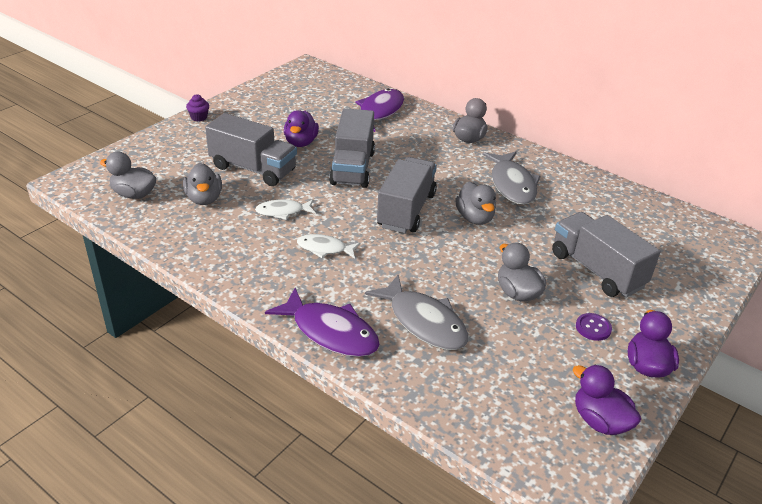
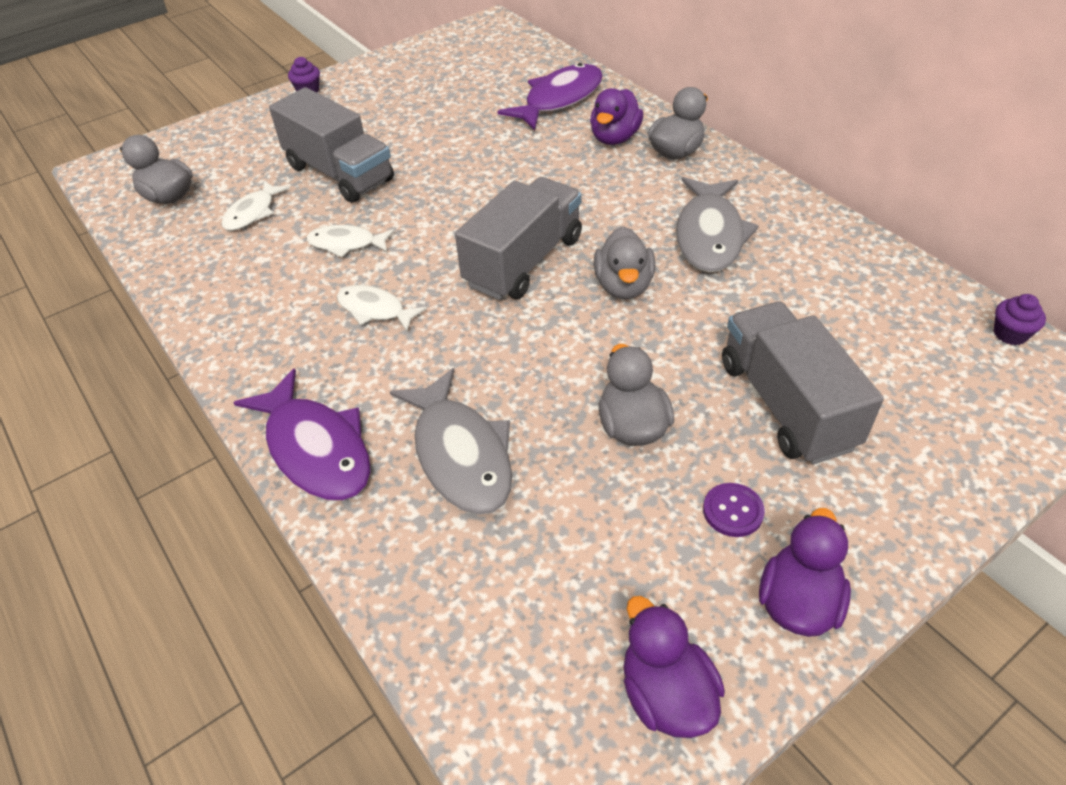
camera: 20 degrees right, 10 degrees up
(204, 199) = (252, 213): grey duck -> white fish
(301, 142) = (424, 138): purple duck -> purple duck (614, 138)
(353, 168) = (478, 184): grey truck -> none
(696, 220) = (1010, 334): none -> purple cupcake

